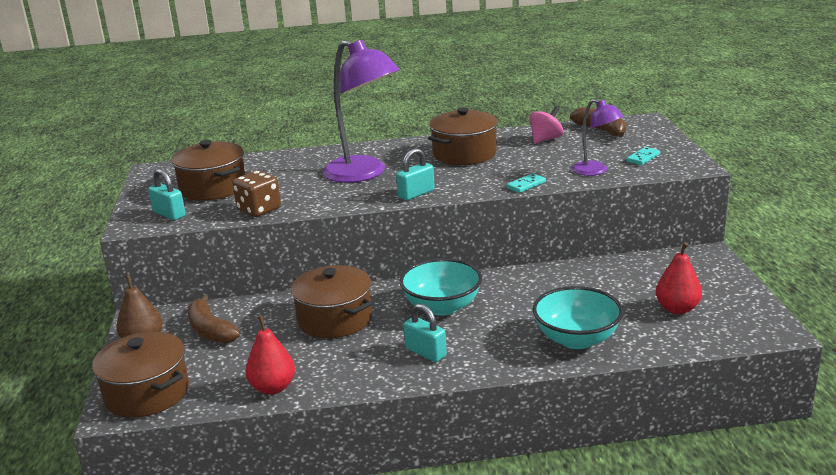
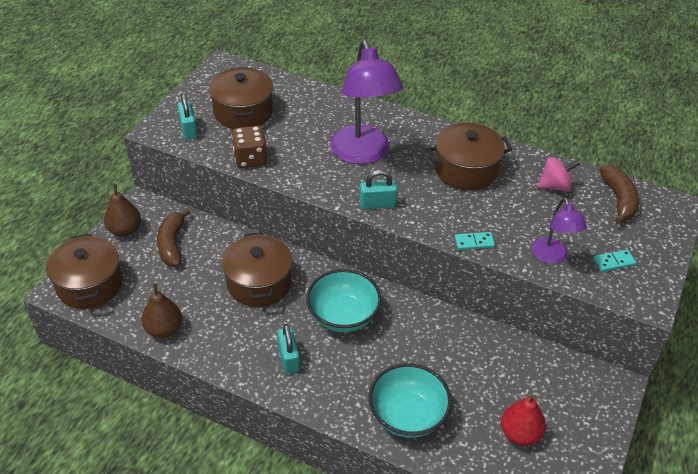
camera: 30 degrees right, 20 degrees up
(273, 388) = (164, 329): red pear -> brown pear

